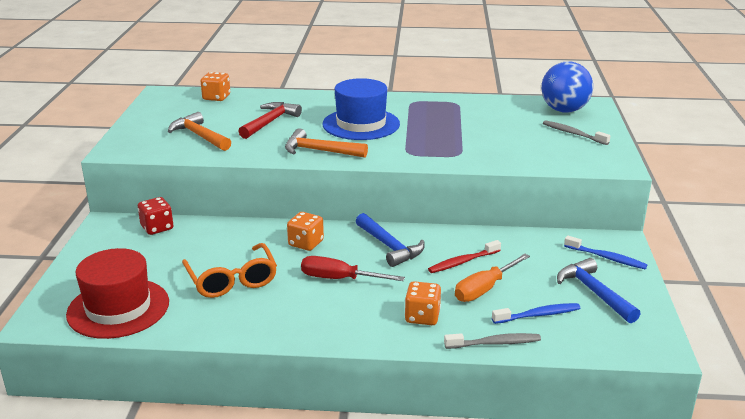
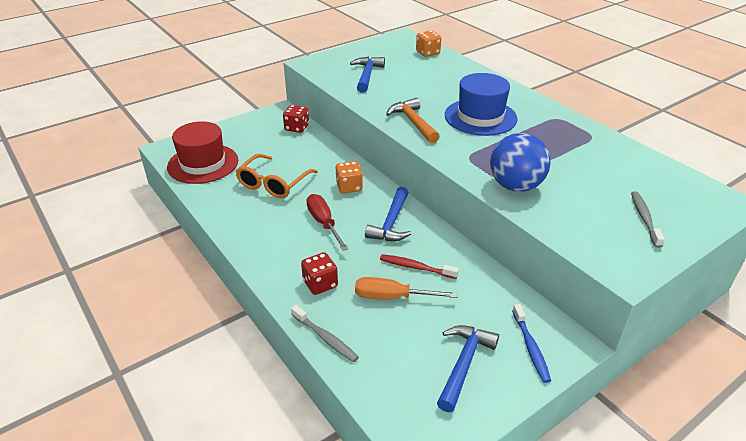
camera: 50 degrees right, 10 degrees up
(199, 136) = (367, 75): orange hammer -> blue hammer
(270, 122) = (424, 86): red hammer -> none
(422, 317) = (320, 284): orange dice -> red dice
(538, 315) = (390, 345): blue toothbrush -> none
(564, 110) = (684, 193): blue ball -> blue ball (515, 186)

